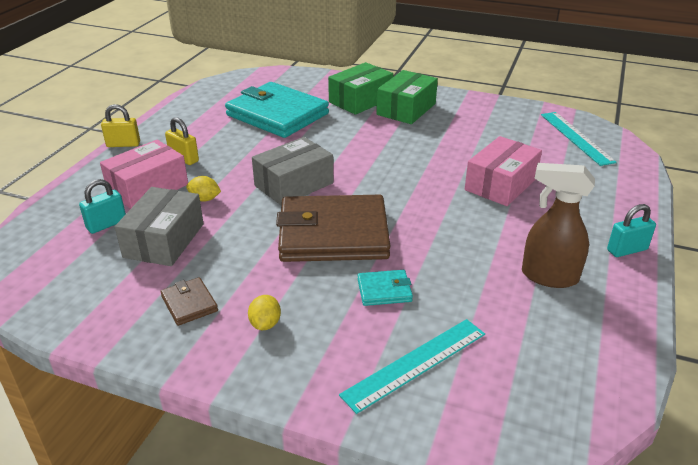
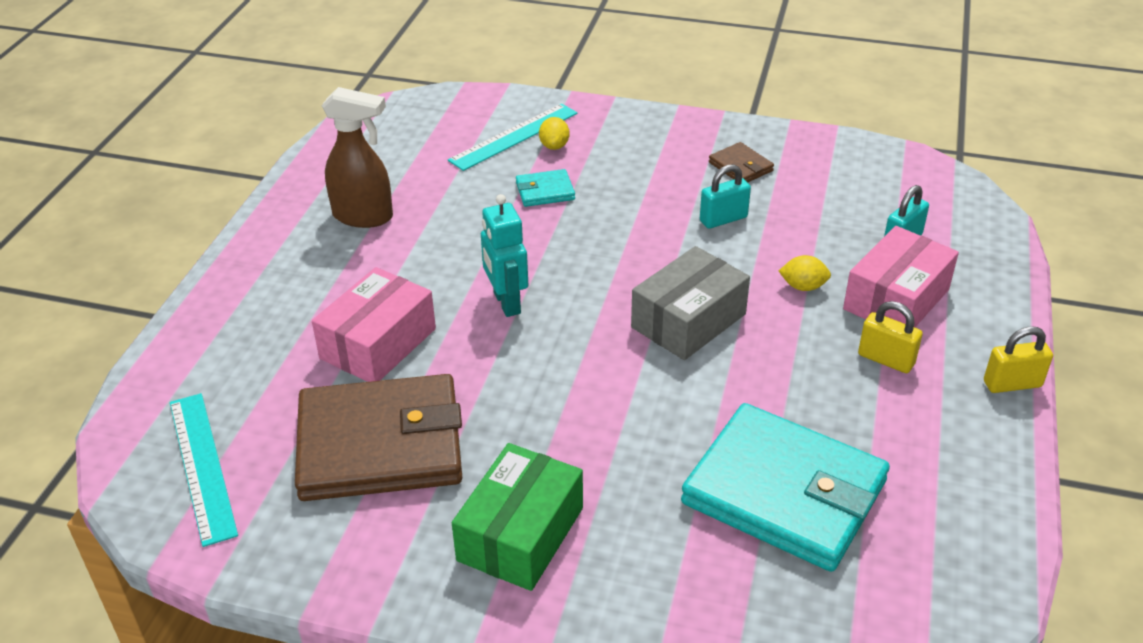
camera: 175 degrees right, 5 degrees up
(164, 240) = (815, 227): grey box -> none
(265, 324) = (657, 155): yellow lemon -> yellow lemon (554, 146)
(333, 234) = (612, 249): brown wallet -> brown wallet (380, 444)
(360, 100) = (623, 561): green box -> none
(417, 202) = (506, 303): none -> turquoise robot
(627, 250) = (254, 253): turquoise padlock -> turquoise padlock (723, 219)

